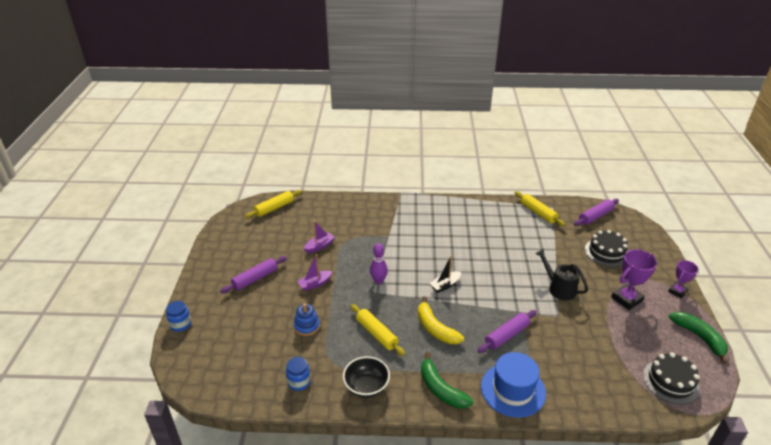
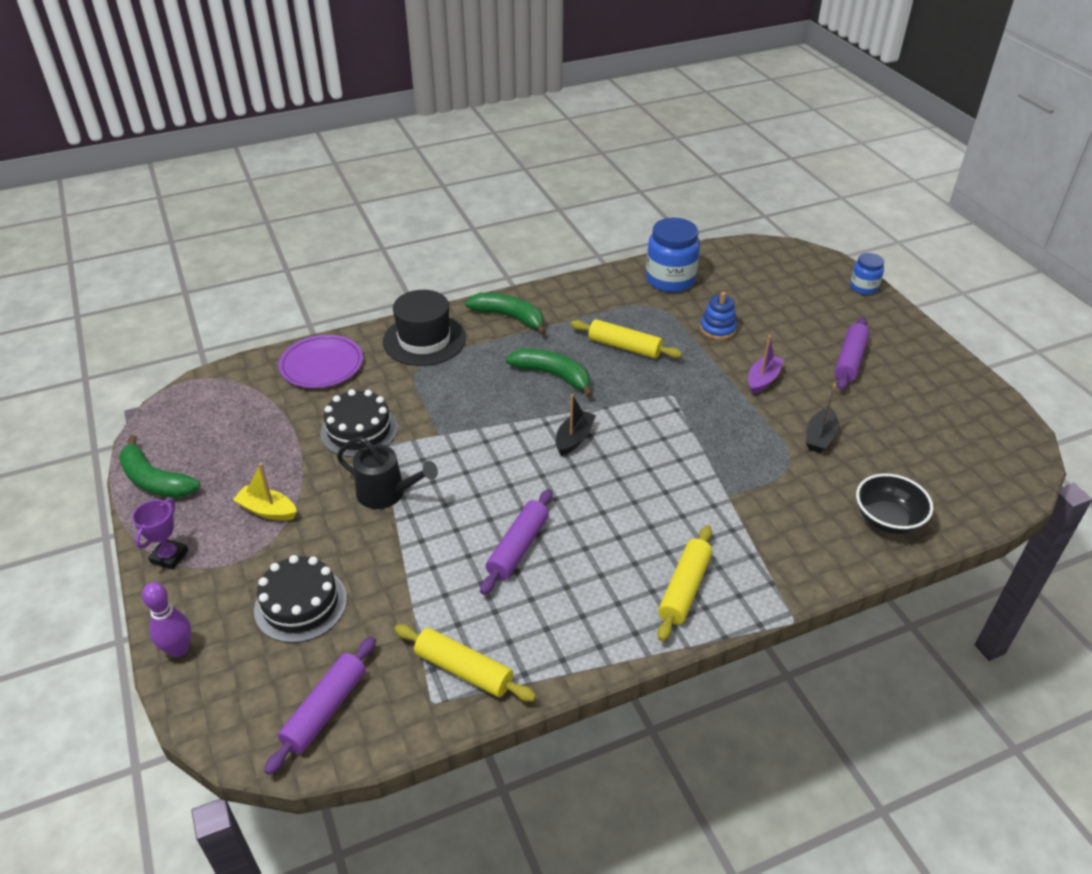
camera: 155 degrees right, 5 degrees up
(274, 208) = (979, 483): yellow rolling pin -> yellow rolling pin (684, 589)
(299, 382) = (670, 280): blue jar -> blue jar, size x1.79
(319, 246) = (819, 437): purple boat -> black boat
(366, 386) = (594, 296): black bowl -> black bowl (887, 520)
(378, 281) = (678, 413): purple bowling pin -> purple bowling pin (179, 649)
(435, 328) = (553, 375): yellow banana -> green banana
(506, 335) = (451, 396): purple rolling pin -> purple rolling pin (518, 547)
(513, 390) = (424, 340): blue hat -> black hat
(594, 392) = (322, 365): none -> purple plate
(626, 299) = (267, 510): purple trophy -> yellow boat
(670, 381) = (217, 406): black cake -> black cake (359, 430)

